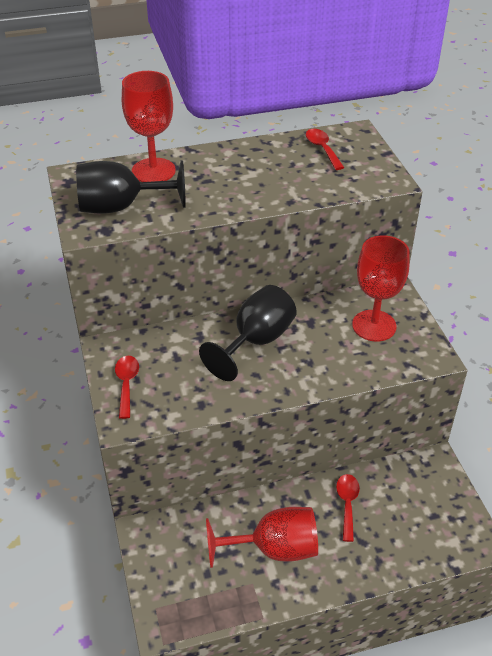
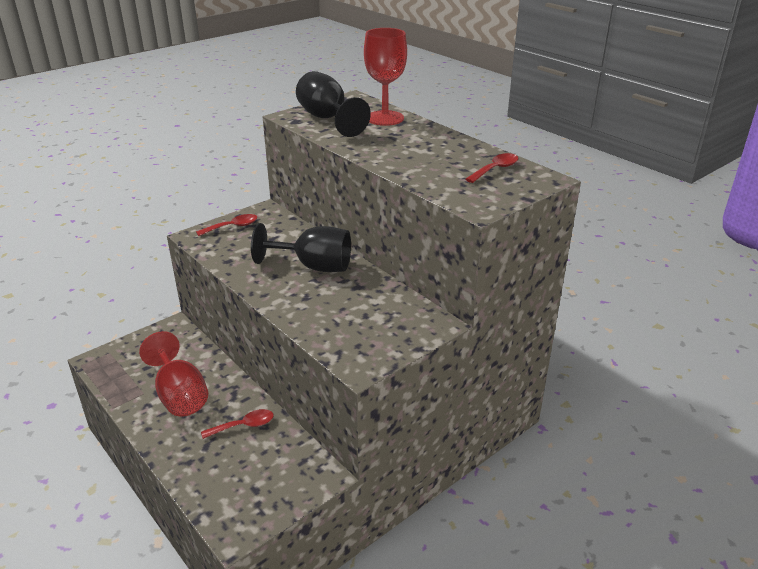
camera: 65 degrees right, 10 degrees down
(374, 326) = (378, 321): red goblet -> none

